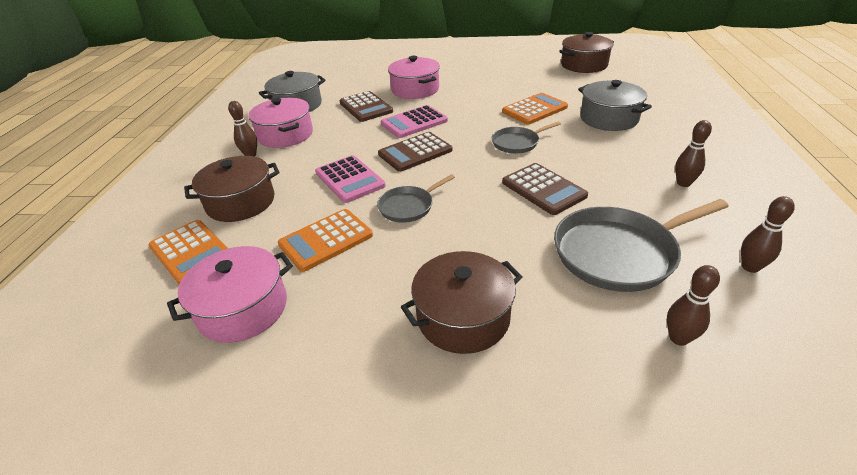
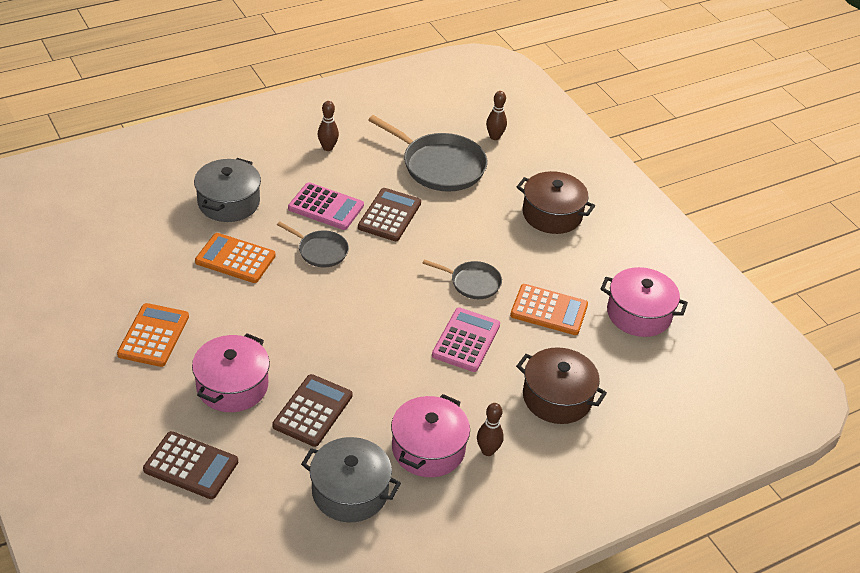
camera: 130 degrees left, 5 degrees up
(191, 252) = (630, 383): orange calculator -> orange calculator (154, 335)
(414, 122) = (325, 345): pink calculator -> pink calculator (326, 207)
(415, 152) = (387, 316): brown calculator -> brown calculator (191, 466)
(584, 65) = (69, 249): brown pot -> none
(750, 267) = (411, 116): brown bowling pin -> none

